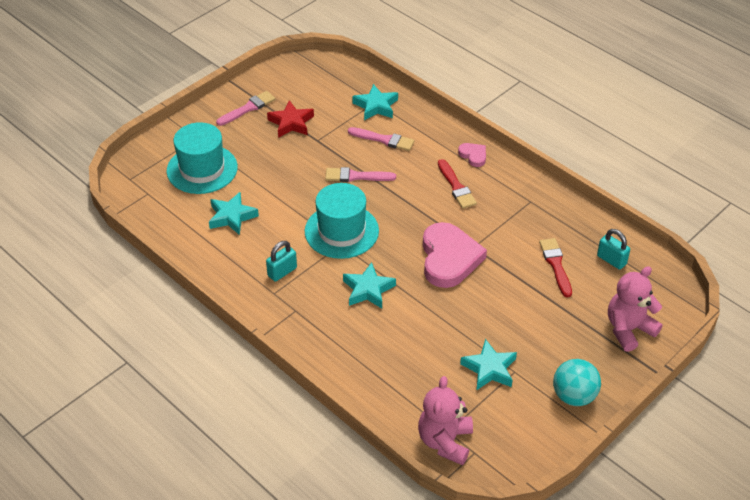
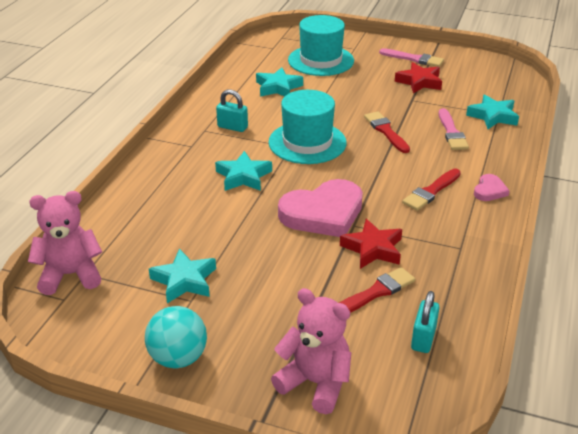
camera: 65 degrees right, 10 degrees down
(356, 176) = (386, 131): pink brush -> red brush
(507, 247) = (373, 249): none -> red star

